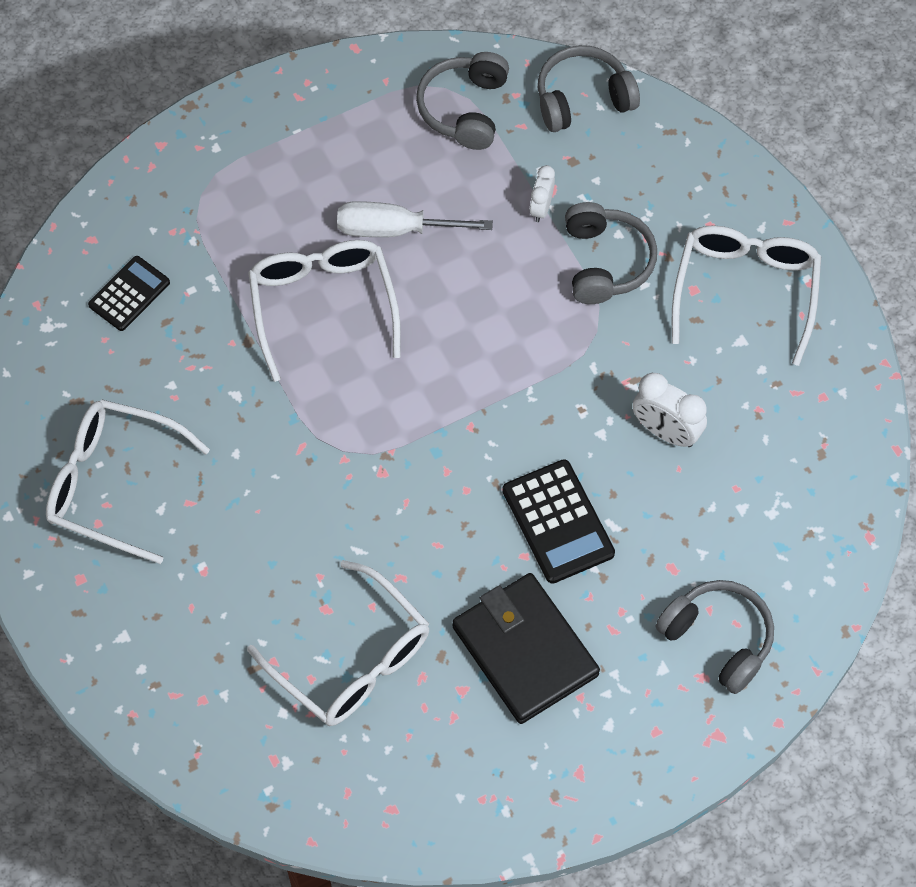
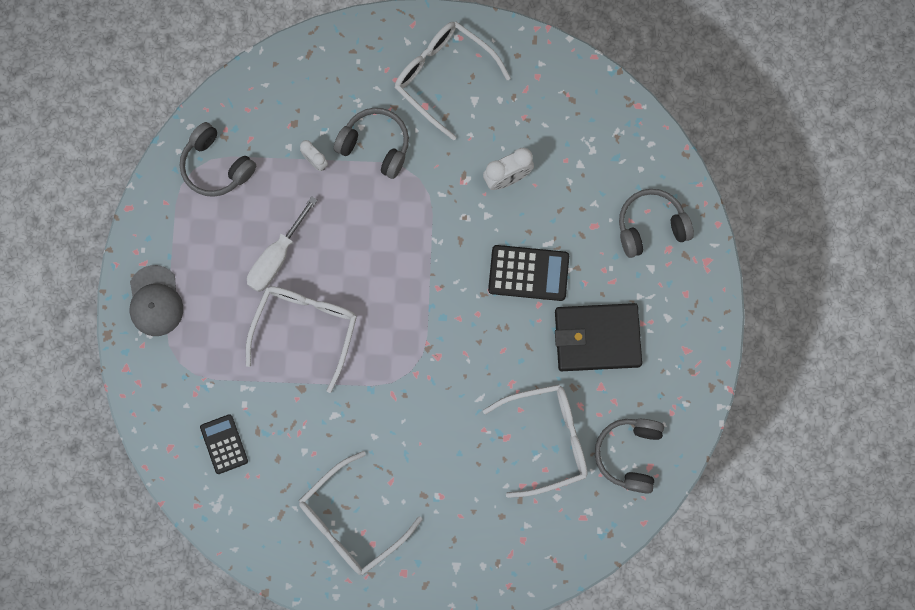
camera: 60 degrees left, 15 degrees up
(260, 132) = (155, 301): none -> grey cap
(323, 307) = (305, 330): white glasses -> white glasses turned 90 degrees clockwise
(583, 98) = (253, 91): grey headphones -> grey headphones (629, 454)

